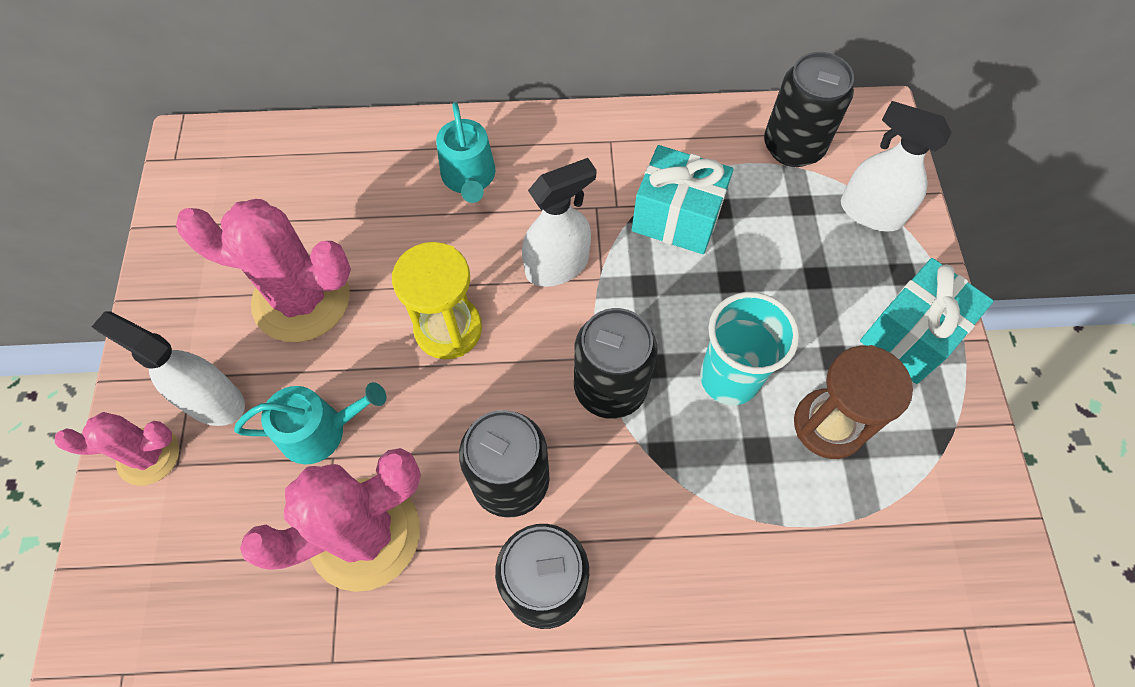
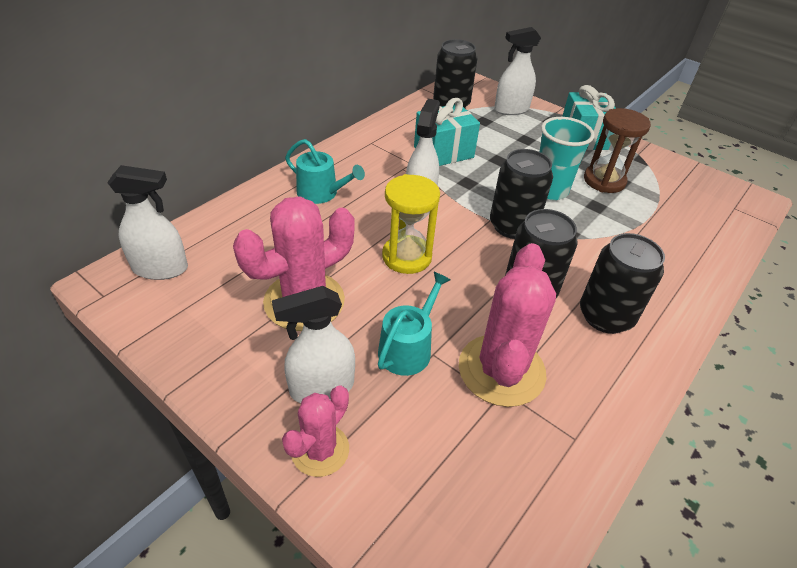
camera: 50 degrees left, 20 degrees down
(239, 163) = (161, 268): none -> white spray bottle

